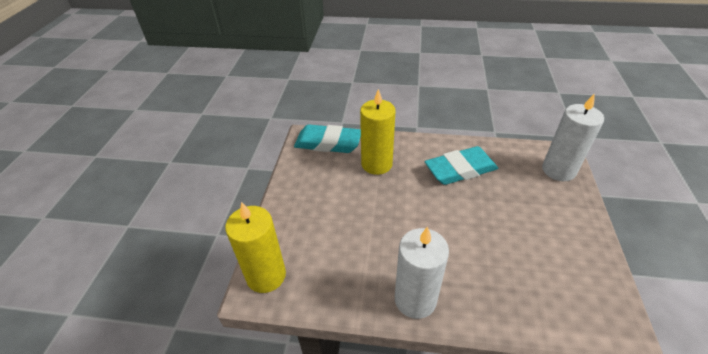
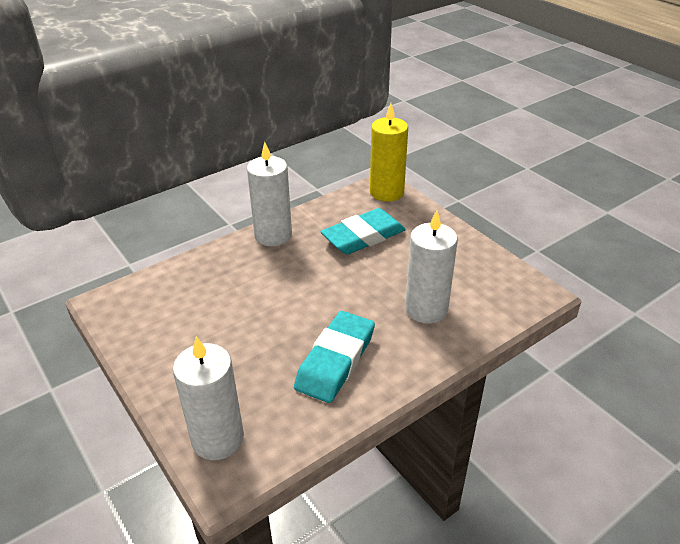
camera: 135 degrees right, 5 degrees down
(328, 143) = (505, 299): turquoise eraser -> turquoise eraser (363, 236)
(376, 164) = (426, 309): yellow candle -> white candle

